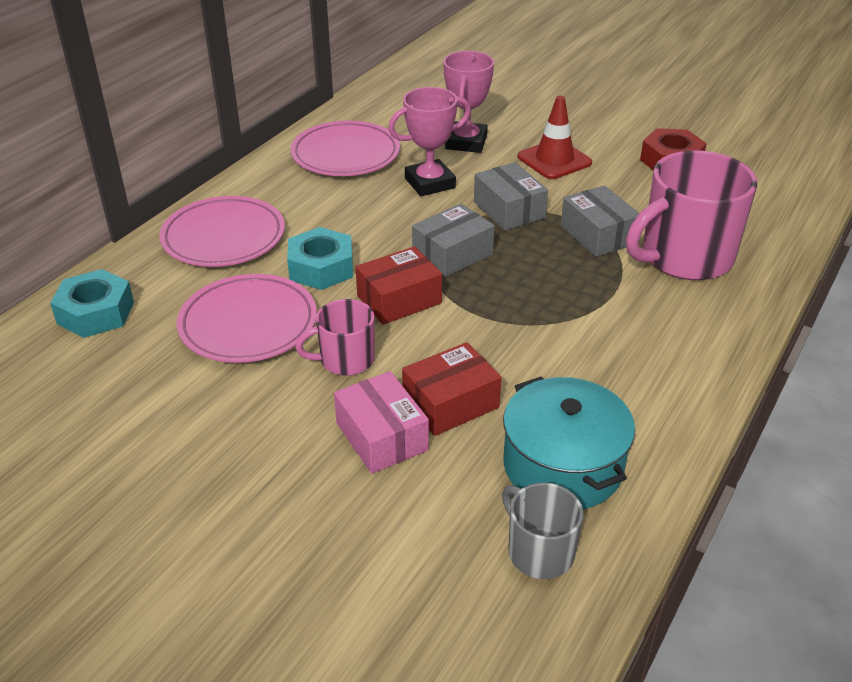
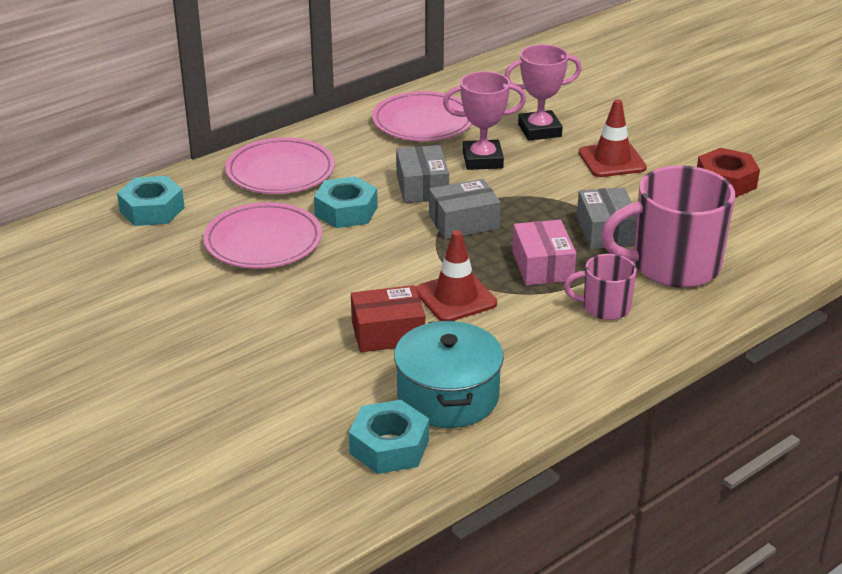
camera: 20 degrees right, 5 degrees down
(345, 360) = (324, 284): pink mug -> pink mug (604, 307)
(382, 436) = (319, 343): pink box -> pink box (542, 266)
(399, 299) = (395, 248): red box -> none
(466, 142) = (539, 130): pink trophy -> pink trophy turned 45 degrees clockwise
(497, 342) = (455, 297): none -> red traffic cone
(509, 210) = (539, 195): grey box -> grey box (422, 187)
(539, 552) = (389, 446): grey mug -> turquoise nut

